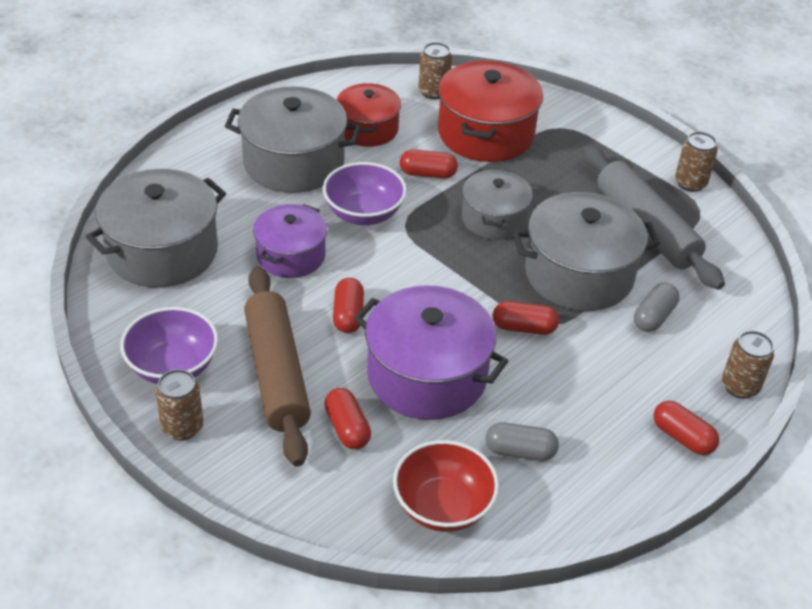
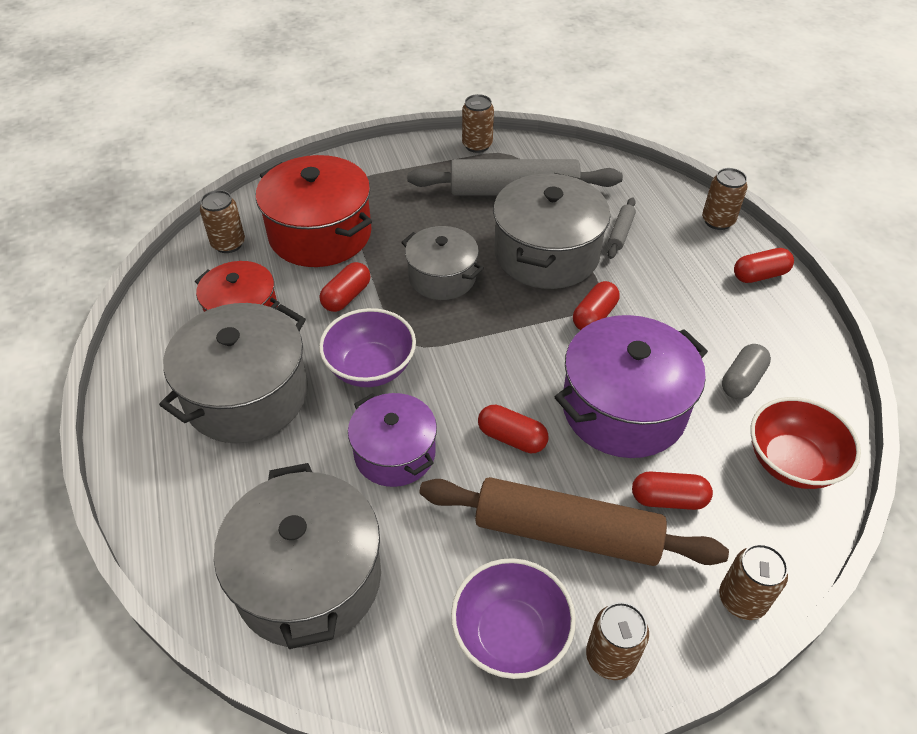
camera: 60 degrees left, 5 degrees up
(275, 497) = (742, 600): none -> brown can
(654, 317) = (620, 233): grey capsule -> grey rolling pin

